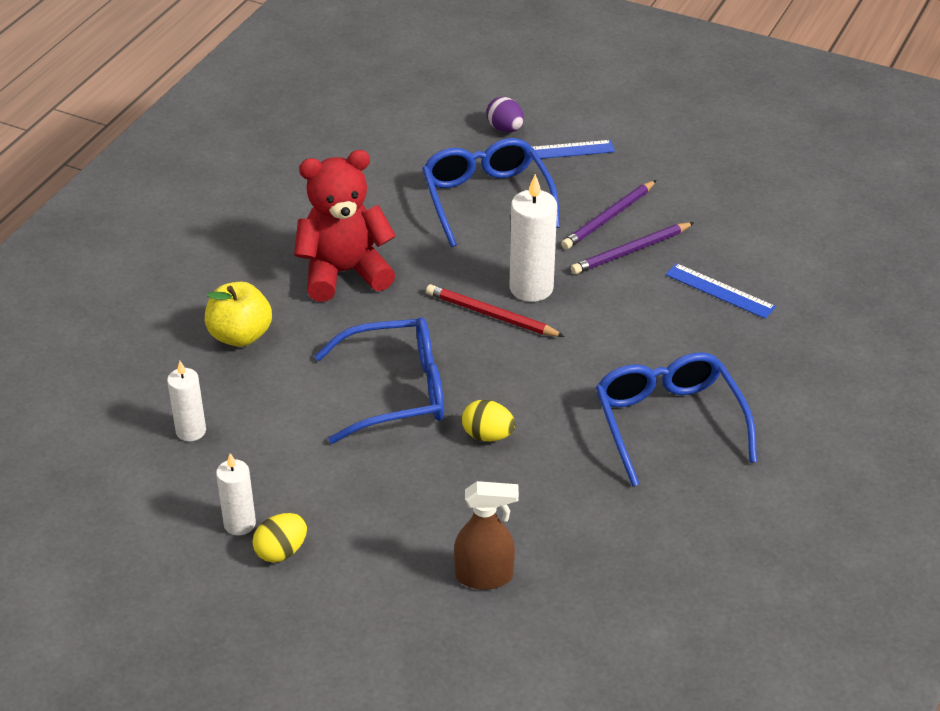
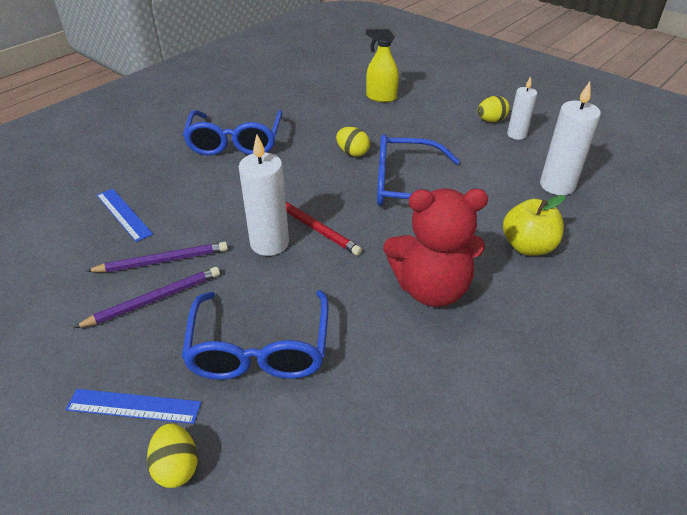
camera: 165 degrees left, 0 degrees up
(191, 431) = (557, 185): white candle -> white candle, size x1.60
(484, 576) = (381, 97): brown spray bottle -> yellow spray bottle
(505, 129) = (176, 467): purple egg -> yellow egg

